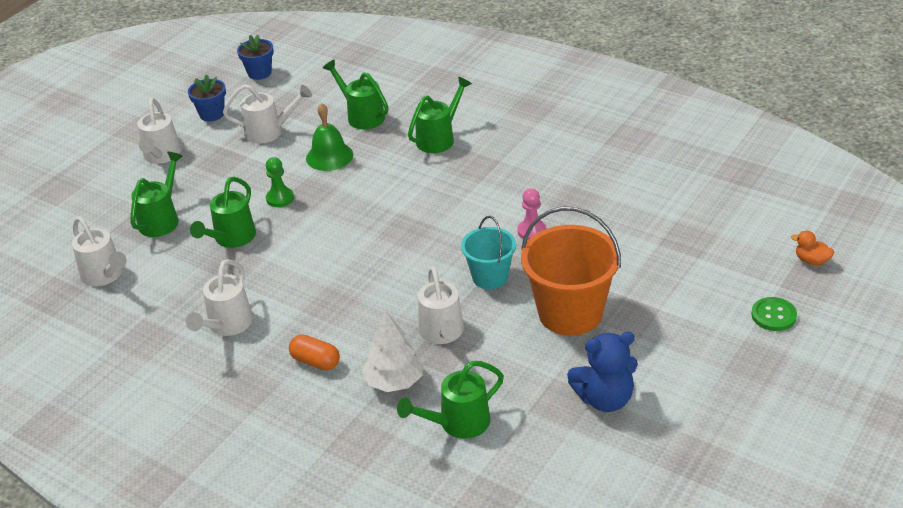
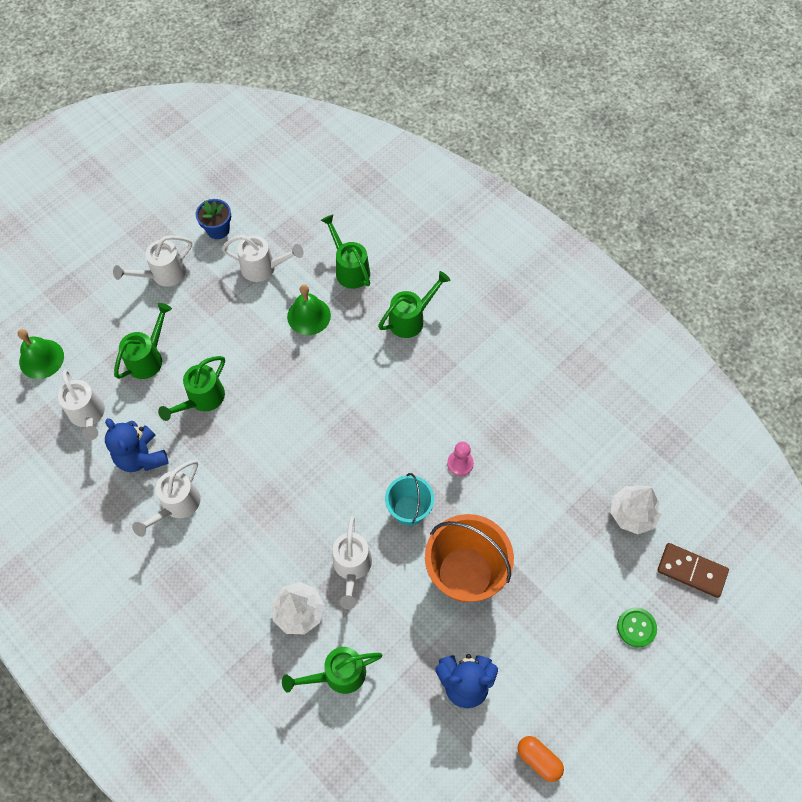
camera: 10 degrees right, 25 degrees up
(40, 243) = (41, 359): none -> green bell
(161, 156) = (163, 274): white watering can -> white watering can turned 45 degrees clockwise
(175, 295) = (141, 457): none -> blue teddy bear
(259, 73) = (272, 183): blue flower pot -> none
(280, 198) = (254, 359): green pawn -> none
(315, 361) = (240, 569): orange capsule -> orange capsule (538, 759)
(729, 231) = (632, 514): none -> white tree
(811, 261) = (691, 571): orange duck -> brown domino

